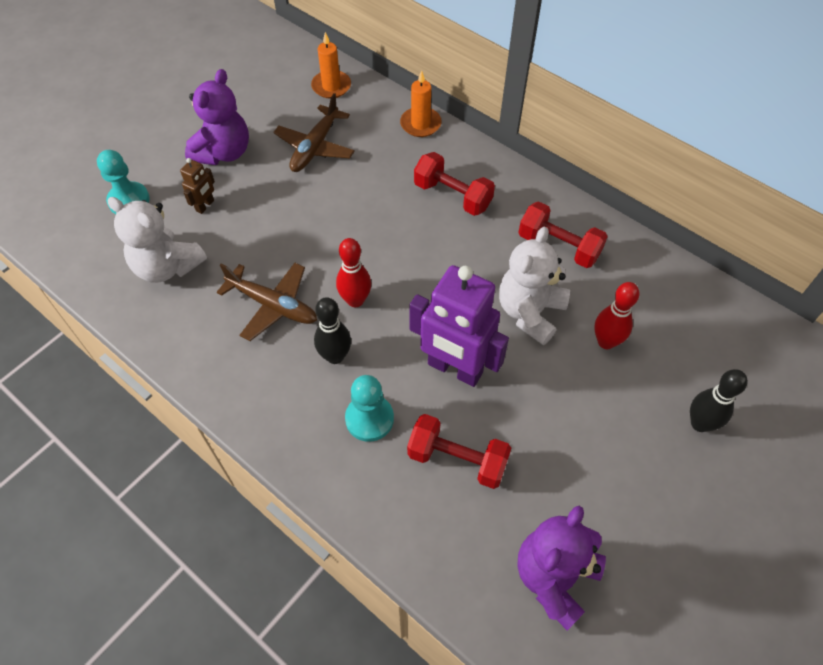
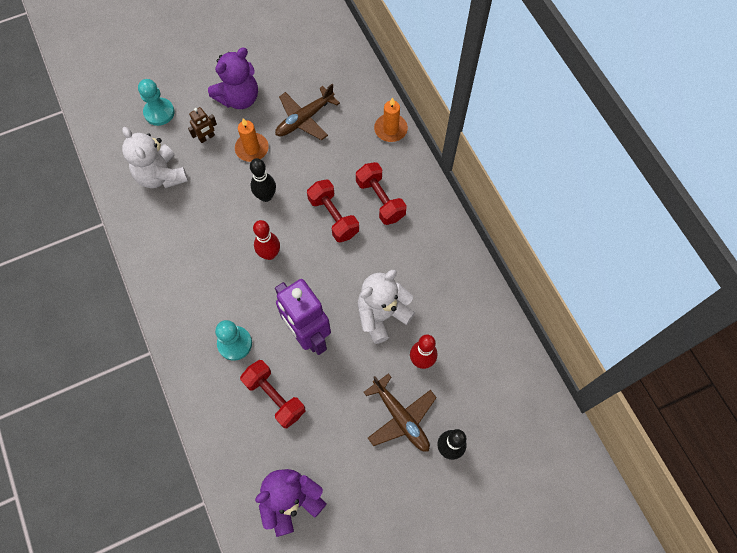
camera: 25 degrees right, 10 degrees up
(273, 305) = (214, 234): brown plane -> brown plane (400, 417)
(331, 86) = (342, 70): orange candle -> orange candle (252, 148)
(335, 356) = (235, 289): black bowling pin -> black bowling pin (266, 196)
(558, 246) = (433, 273): red dumbbell -> red dumbbell (333, 217)

